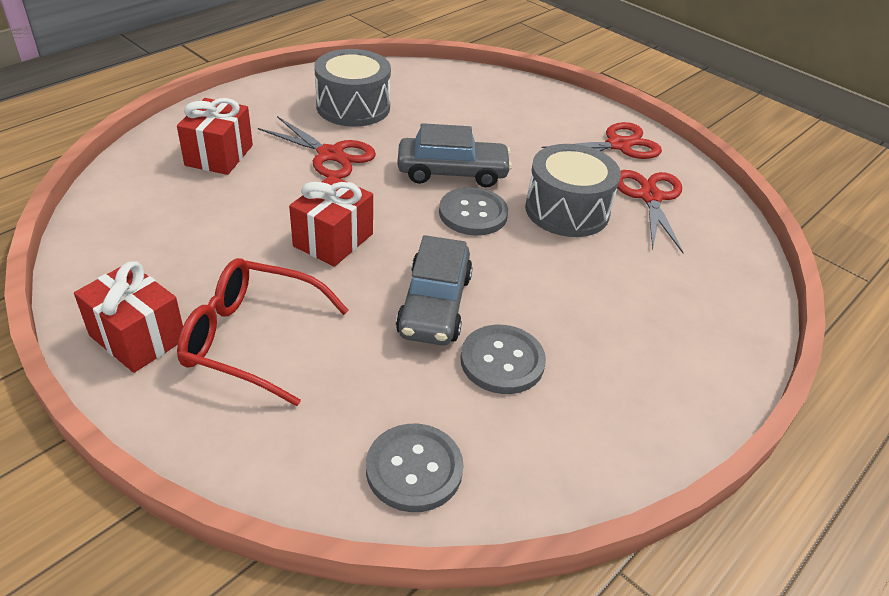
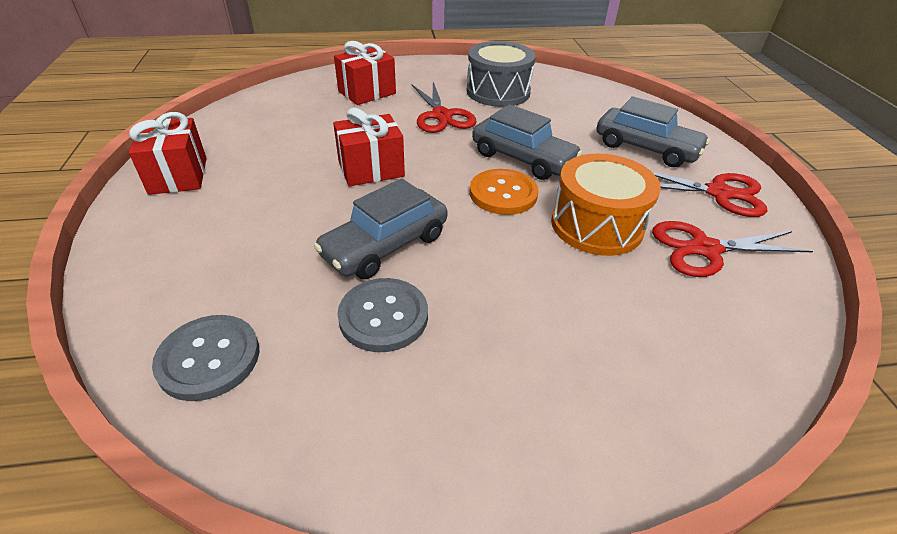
camera: 40 degrees right, 0 degrees up
(251, 339) = (235, 207): red glasses -> none
(473, 213) = (503, 194): grey button -> orange button
(534, 123) = (646, 148): none -> grey car
(567, 210) = (596, 225): grey drum -> orange drum
(650, 197) = (705, 249): red scissors -> red scissors turned 135 degrees counterclockwise

